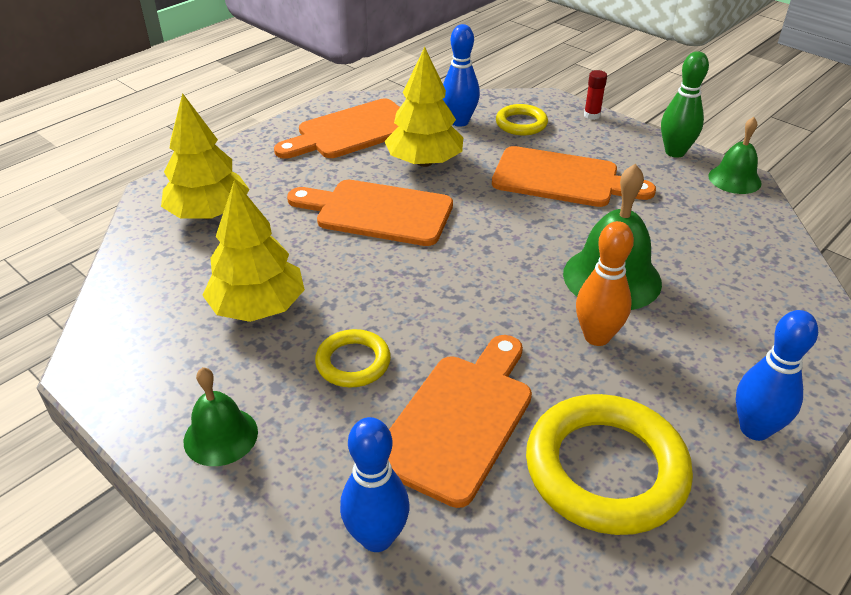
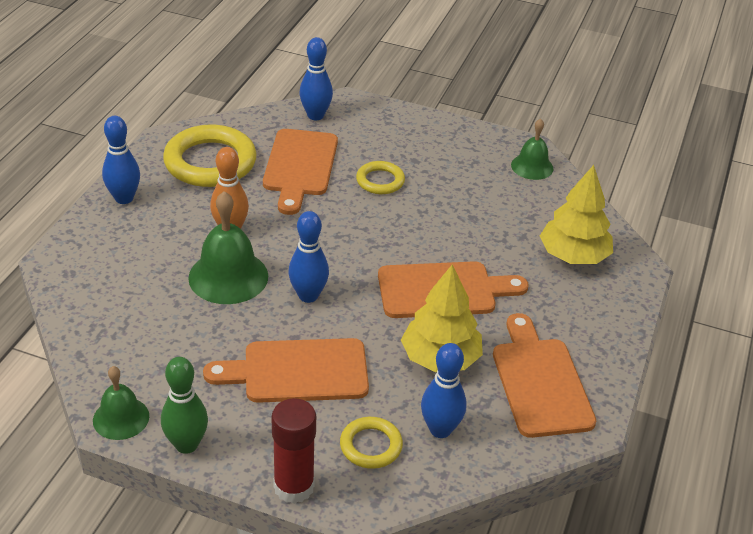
camera: 155 degrees right, 0 degrees up
(220, 436) = (423, 134): green bell -> green bell (532, 166)
(258, 307) = (466, 198): yellow tree -> none
(352, 131) = (540, 382): orange cutting board -> orange cutting board turned 45 degrees counterclockwise
(525, 238) = (308, 296): none -> blue bowling pin
(592, 115) = (294, 486): red glue stick -> red glue stick, size x1.93

